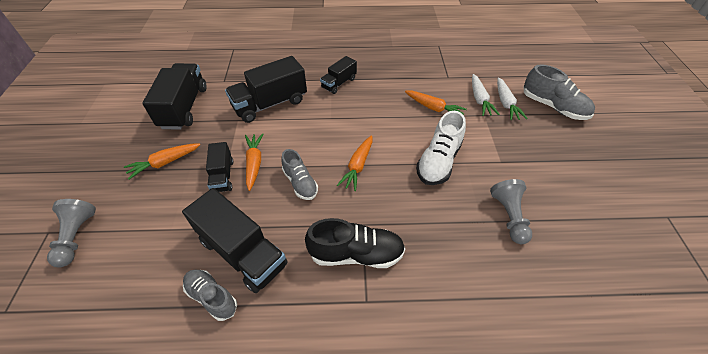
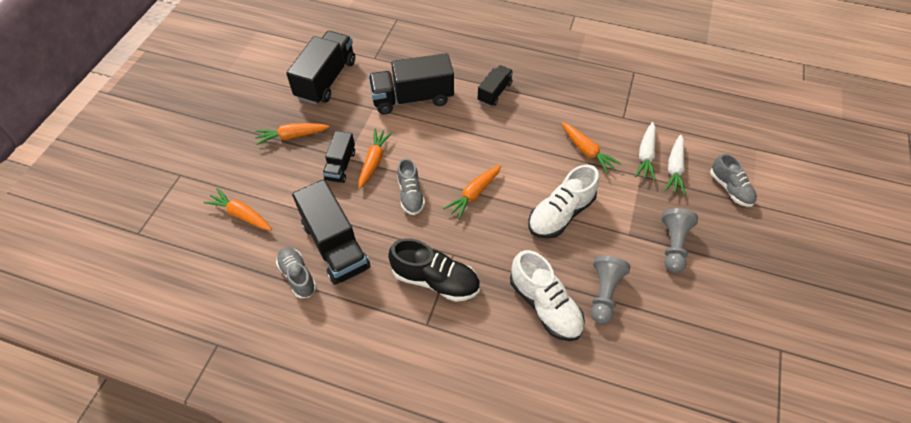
camera: 20 degrees right, 5 degrees up
(77, 237) = (202, 186): grey pawn -> grey pawn (673, 245)
(130, 252) = (241, 215): none -> orange carrot
(339, 83) = (494, 92): black truck -> black truck turned 150 degrees clockwise
(466, 244) = (545, 305): none -> white shoe
(553, 107) = (730, 188): grey shoe -> grey shoe, size x0.66

